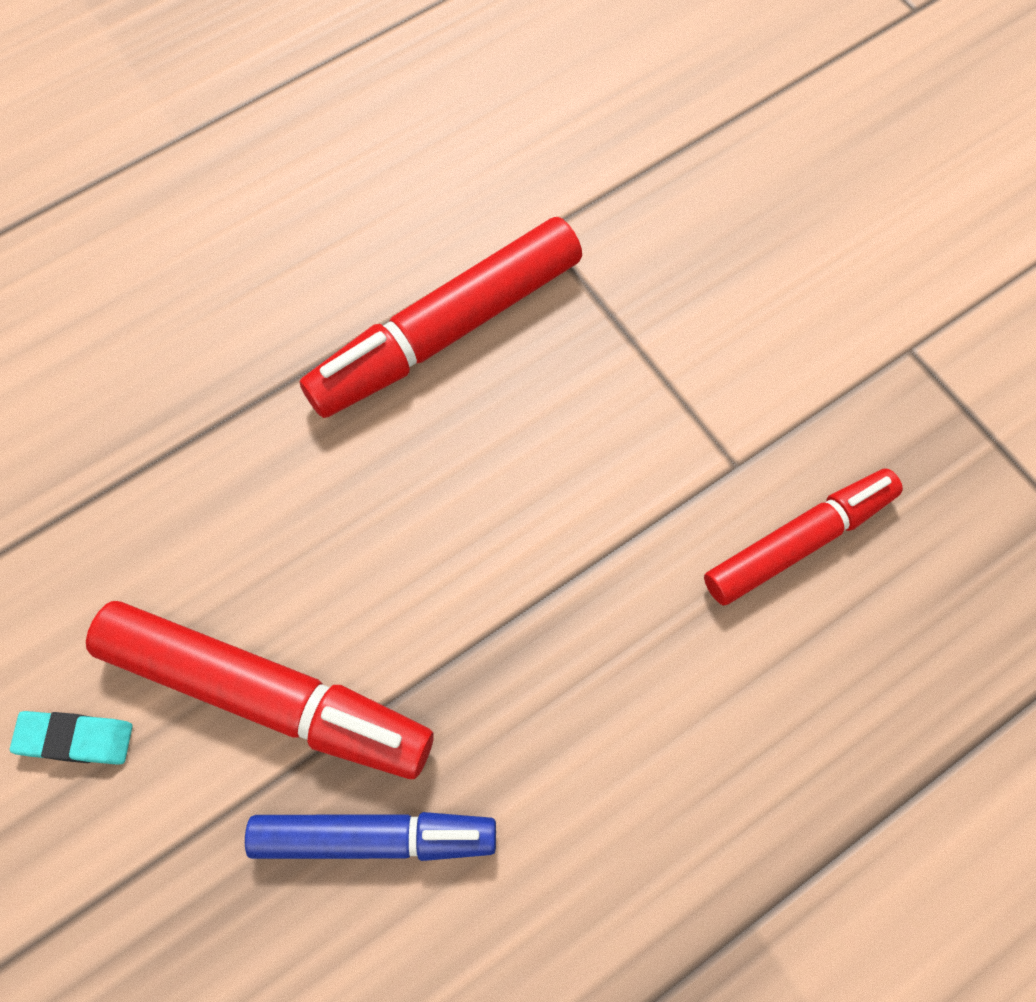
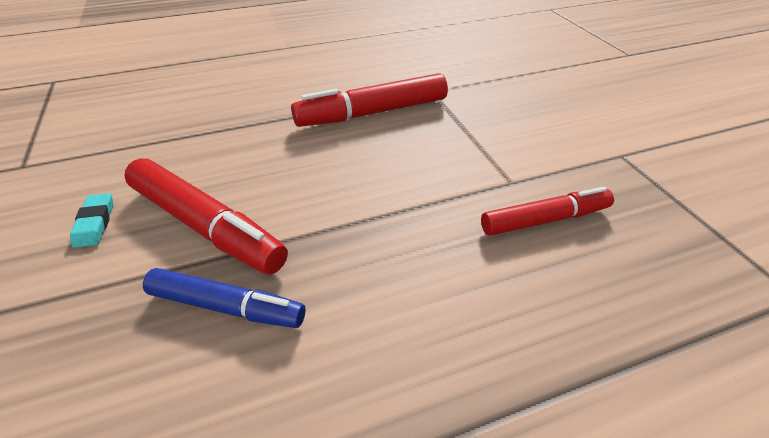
camera: 15 degrees right, 25 degrees down
(75, 739) = (95, 223): turquoise eraser -> turquoise eraser turned 60 degrees clockwise

